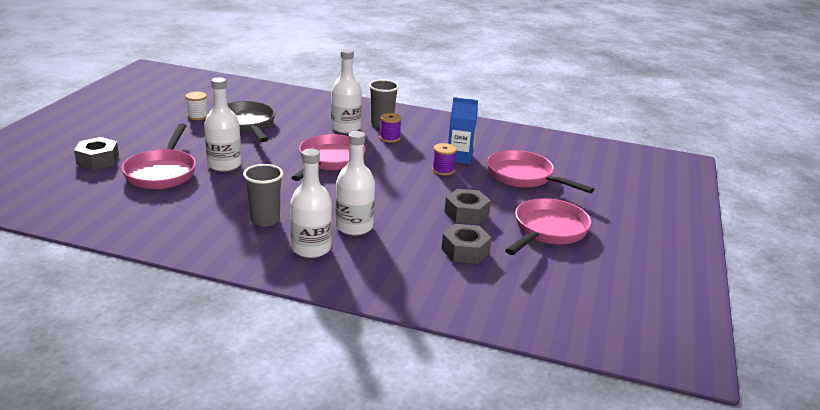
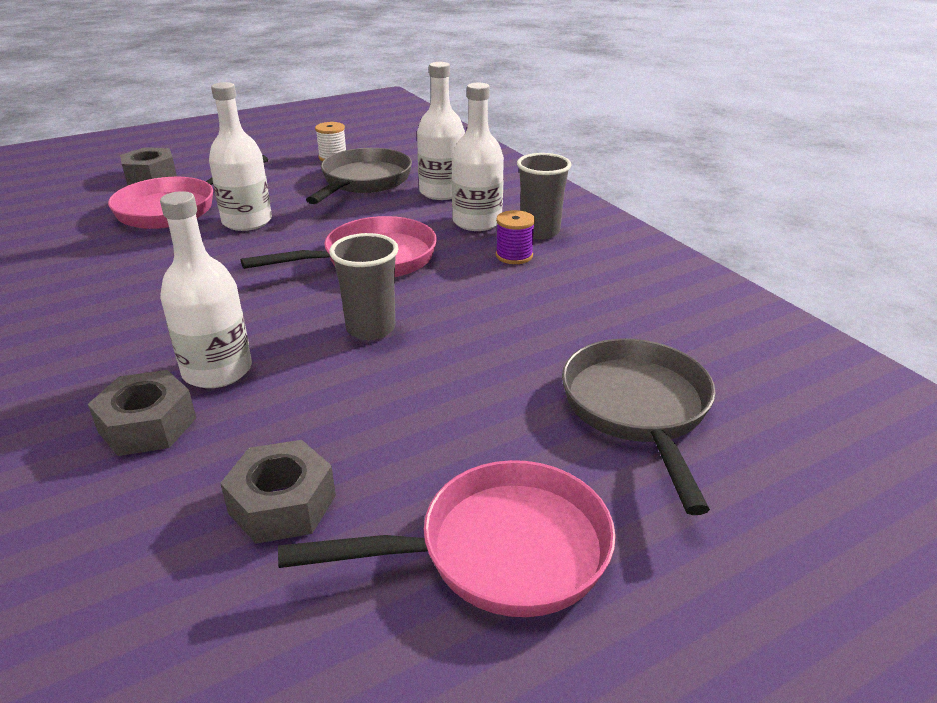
camera: 45 degrees right, 5 degrees up
(265, 220) = (145, 309): grey cup -> grey cup (371, 328)
(311, 248) = (109, 376): white bottle -> white bottle (442, 192)
(443, 170) = (507, 336): purple spool -> none
(459, 157) = (573, 326): blue carton -> none
(466, 213) = (411, 431): grey nut -> grey nut (148, 425)
(524, 177) = (638, 410): pink pan -> grey pan

